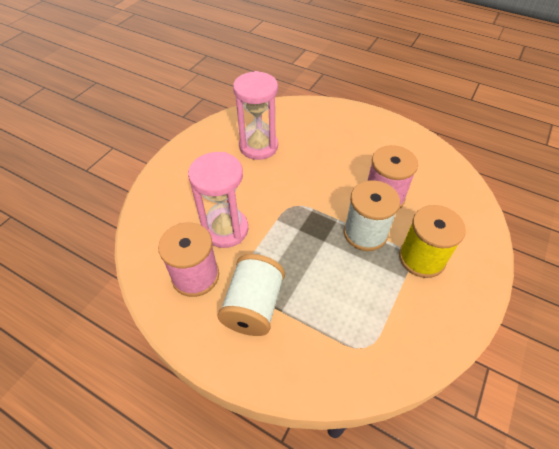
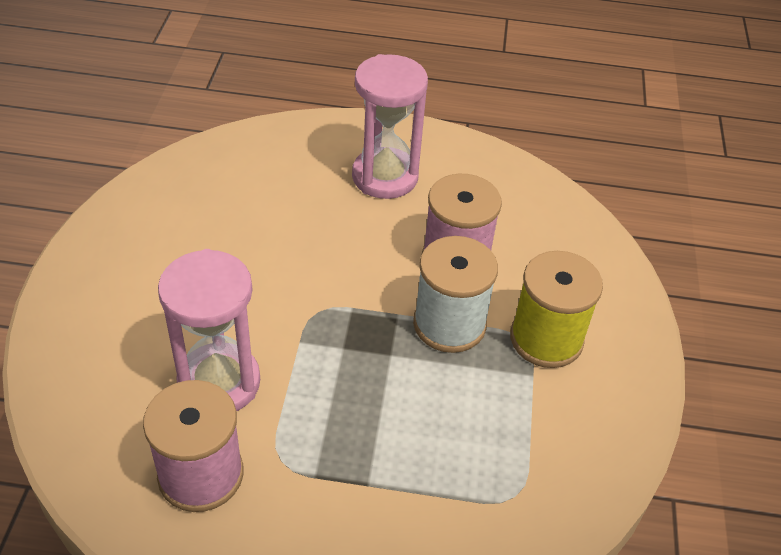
camera: 25 degrees left, 5 degrees down
(253, 306) = (320, 491): white spool -> none
(258, 146) = (215, 225): pink hourglass -> pink hourglass (385, 177)

